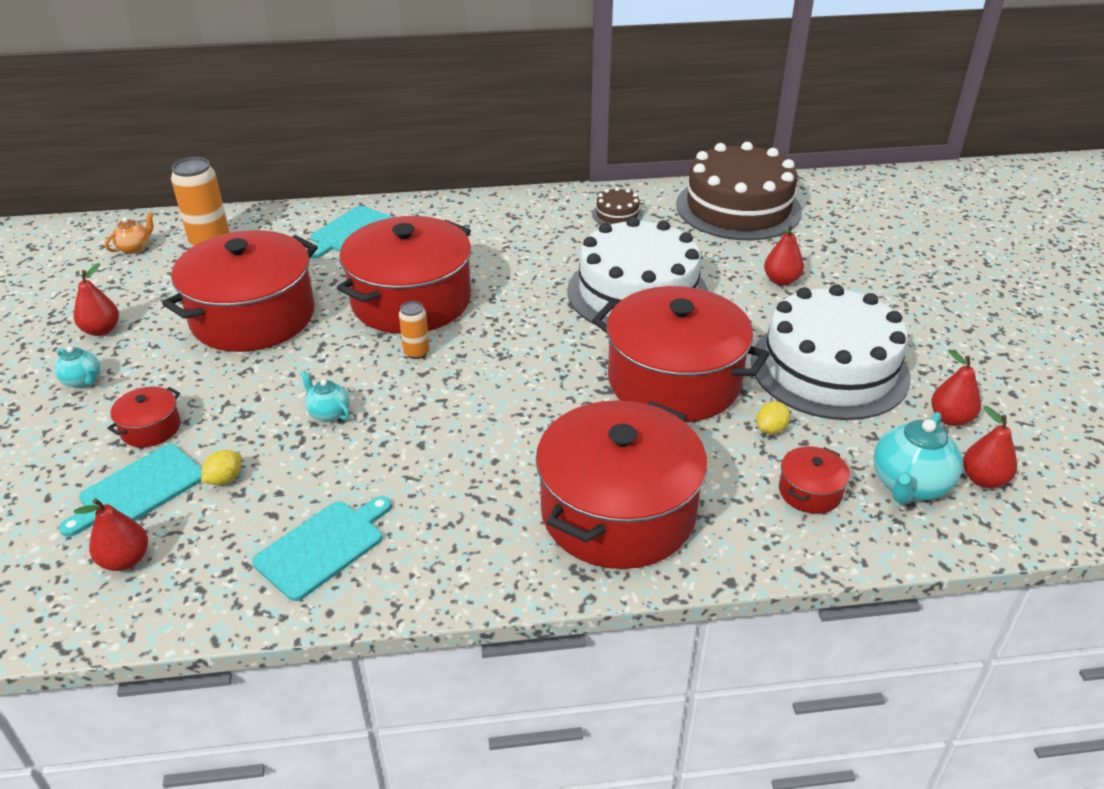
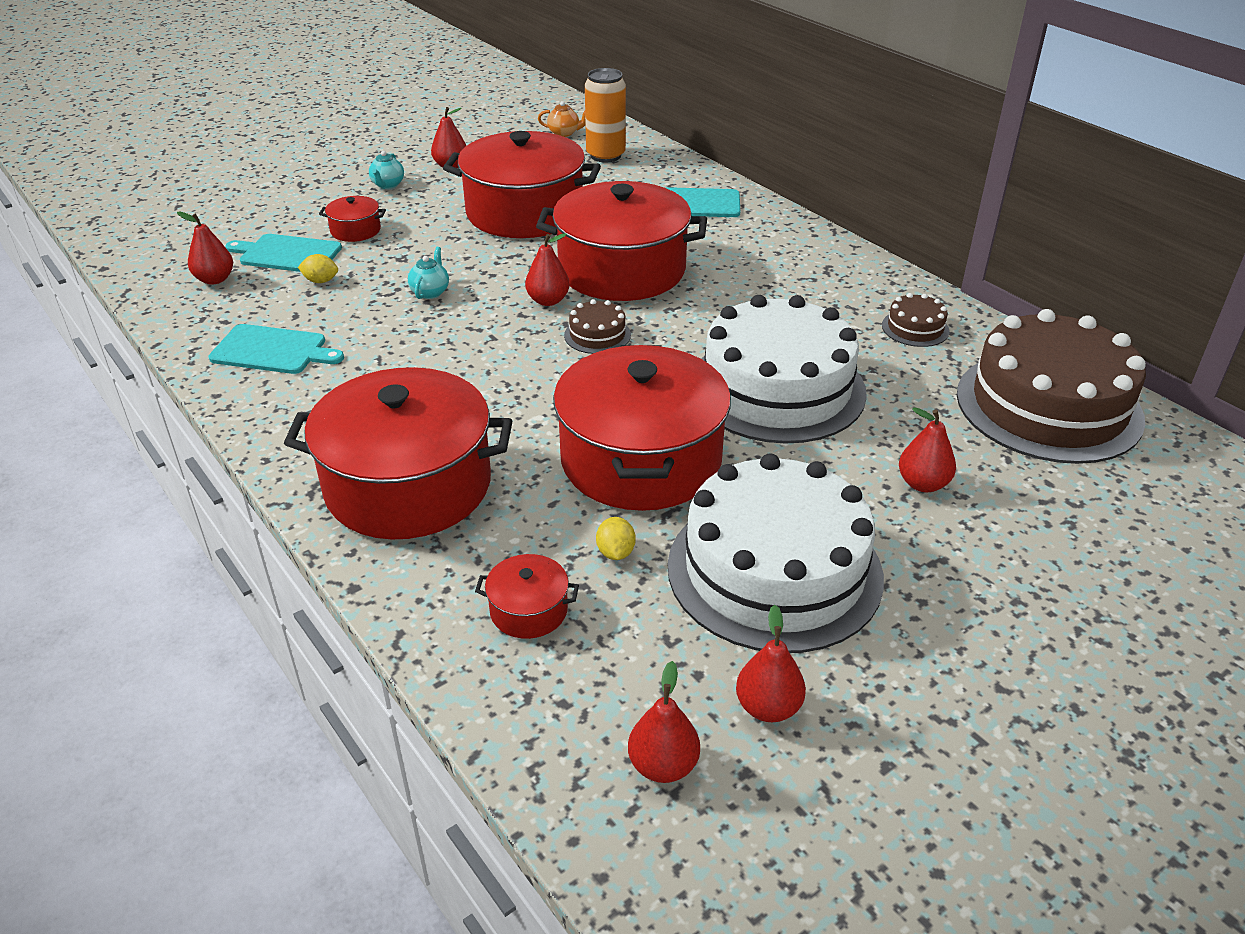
camera: 60 degrees right, 0 degrees up
(416, 352) = (548, 301): orange can -> red pear
(494, 345) = (597, 335): none -> brown cake
(771, 429) = (615, 552): yellow lemon -> yellow lemon turned 75 degrees clockwise
(909, 486) = (598, 693): turquoise teapot -> none

